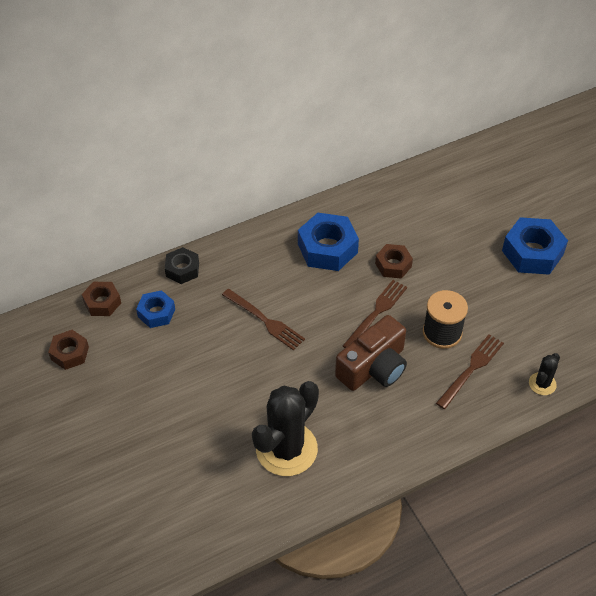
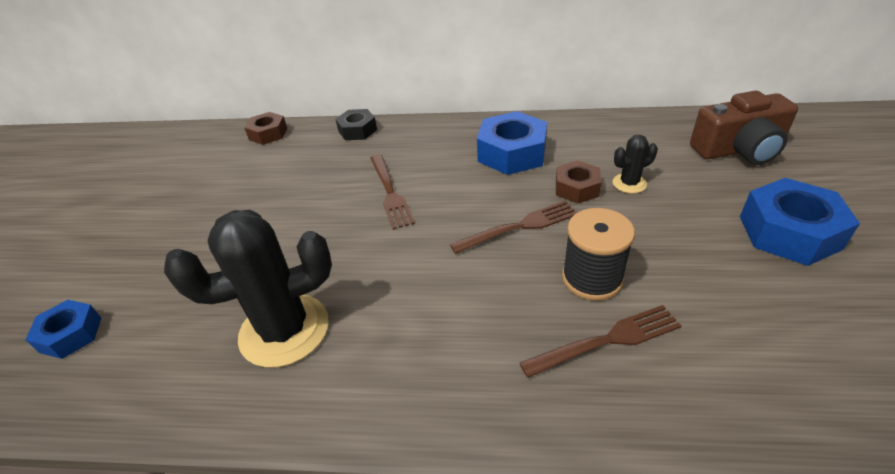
camera: 35 degrees right, 10 degrees down
(70, 353) = (201, 160): brown nut -> none
(156, 313) = (300, 154): blue nut -> blue nut (71, 334)
(374, 367) = (469, 282): brown camera -> brown camera (739, 150)
(542, 384) = (722, 415): black cactus -> black cactus (629, 183)

